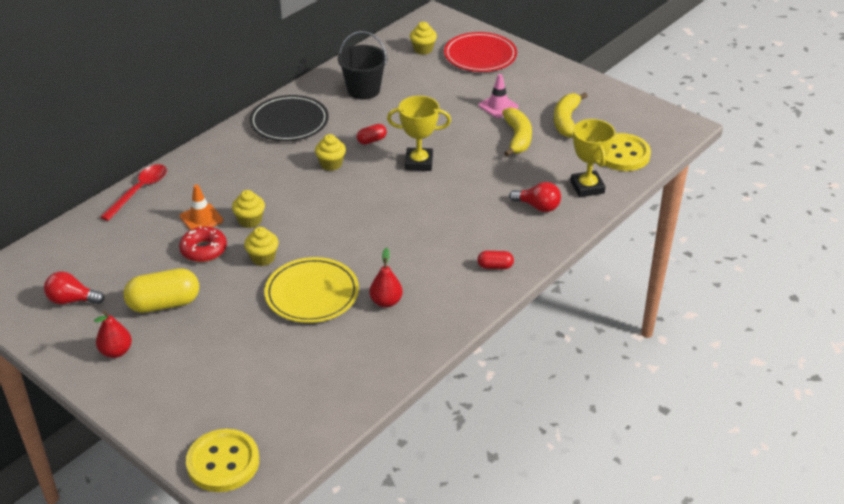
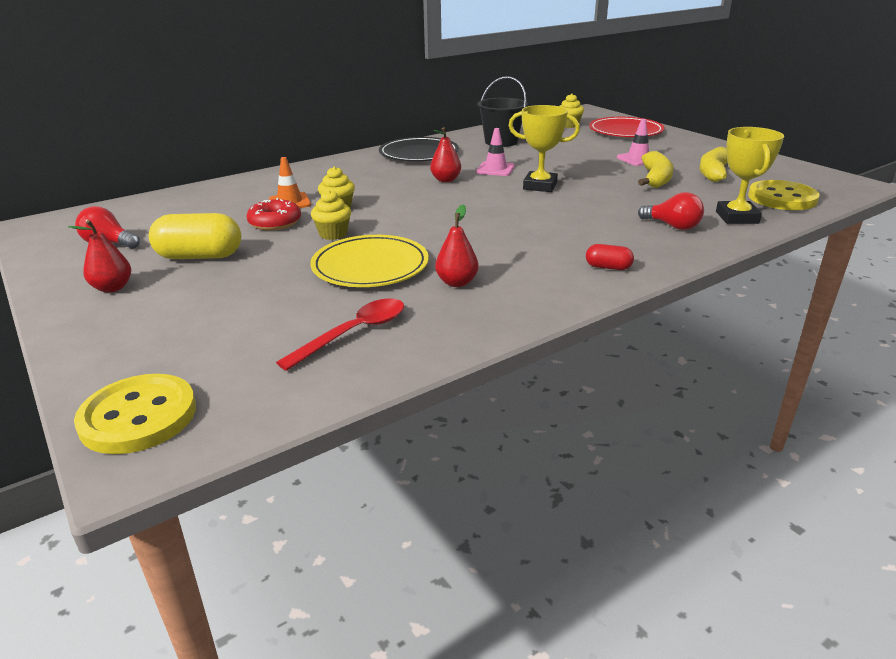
camera: 15 degrees right, 10 degrees down
(139, 191) = (245, 181): red spoon -> red spoon (354, 333)
(331, 164) = (445, 180): yellow cupcake -> red pear
(371, 140) = (495, 169): red capsule -> pink traffic cone

